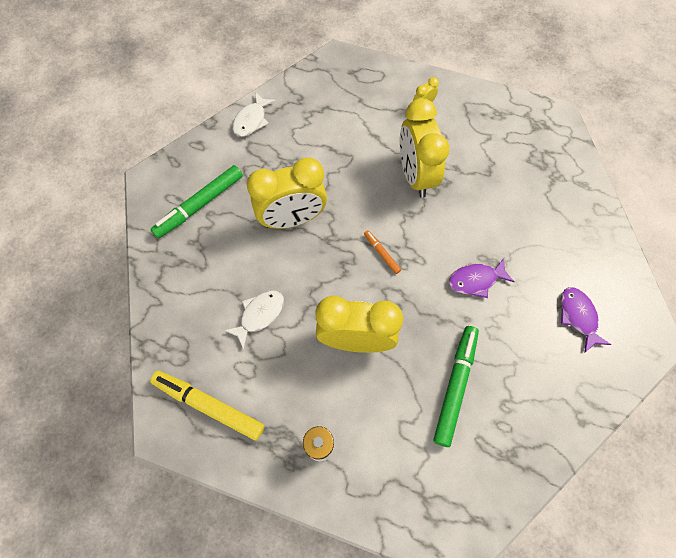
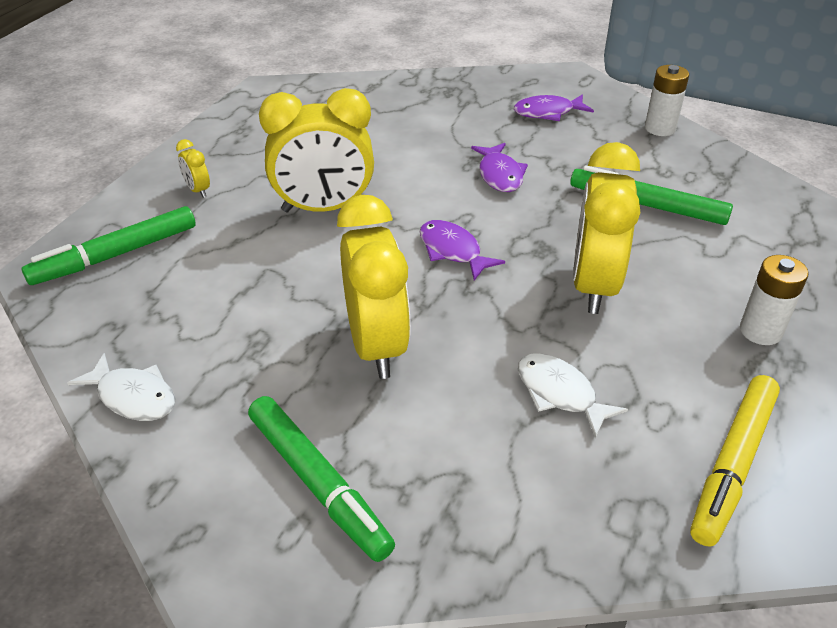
camera: 85 degrees left, 25 degrees down
(355, 84) = (115, 255): none -> green marker
(381, 253) = (453, 251): orange marker -> purple fish
(576, 410) = (660, 128): none -> white battery

